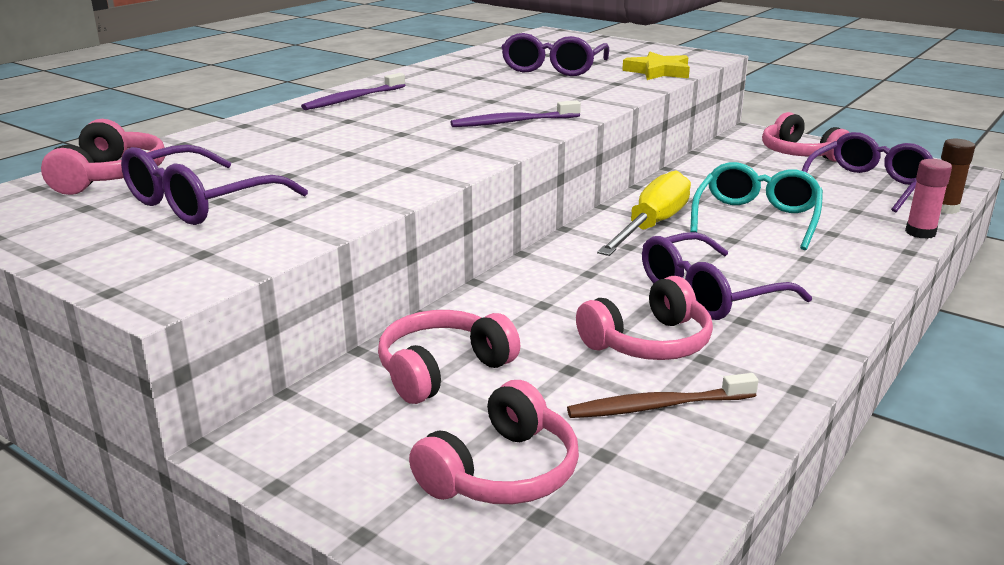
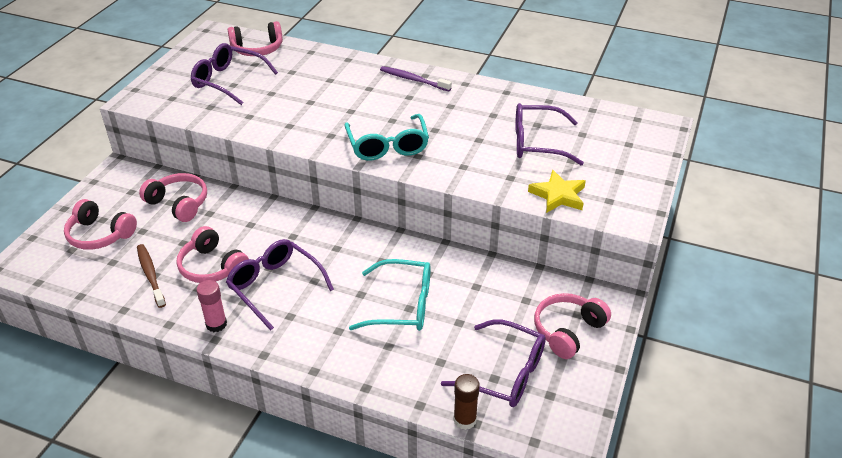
camera: 75 degrees right, 15 degrees up
(513, 122) = (387, 146): purple toothbrush -> turquoise glasses
(652, 226) = (372, 255): yellow screwdriver -> none
(920, 232) = (405, 398): pink glue stick -> pink glue stick (216, 324)

